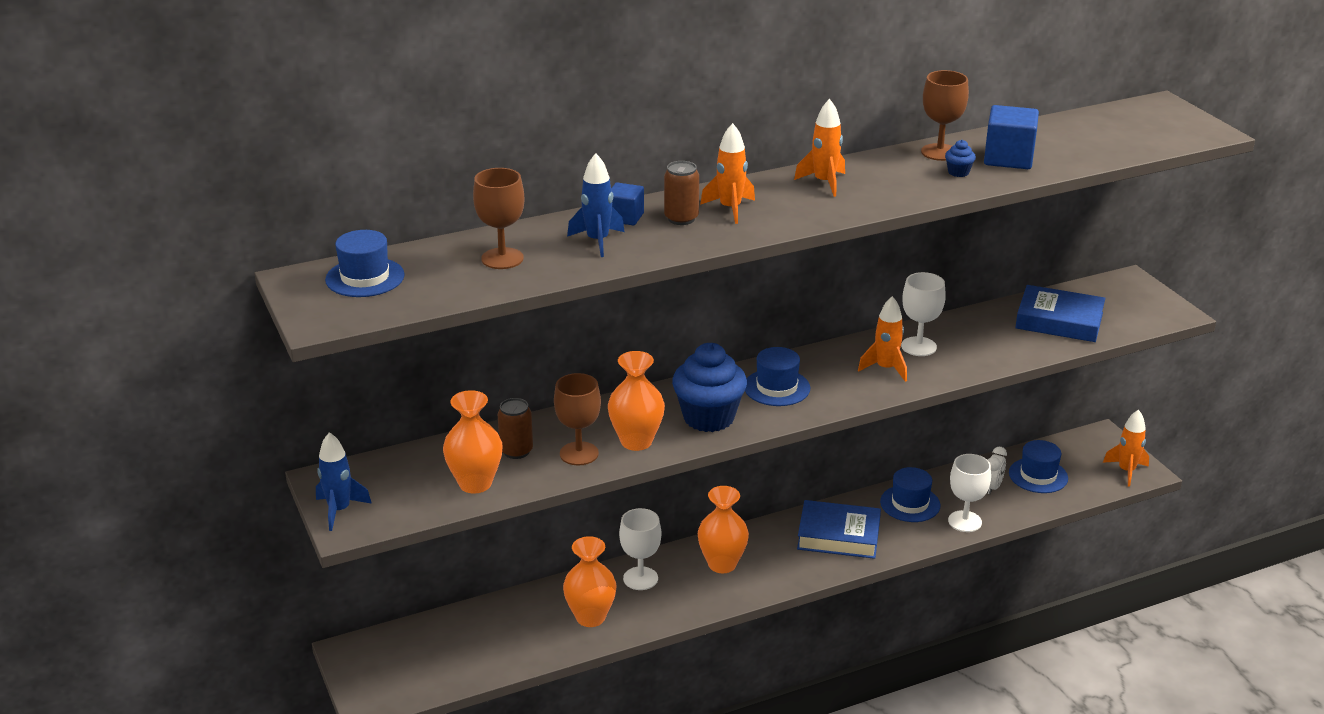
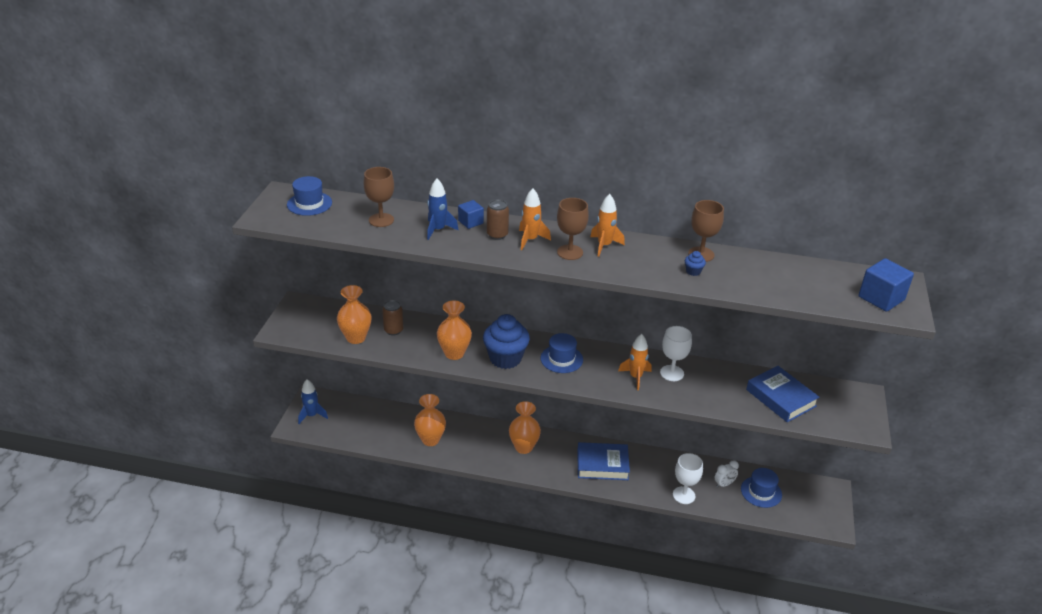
camera: 35 degrees right, 5 degrees up
(339, 510) = (285, 321): blue rocket -> blue rocket (312, 415)
(579, 453) = (420, 346): brown goblet -> brown goblet (570, 252)
(640, 578) = (475, 433): white goblet -> none
(838, 535) = (602, 465): blue book -> blue book turned 45 degrees counterclockwise
(910, 504) = (663, 468): blue hat -> none
(1008, 158) = (738, 275): blue cube -> blue cube (881, 298)
(1126, 471) = (823, 519): orange rocket -> none

